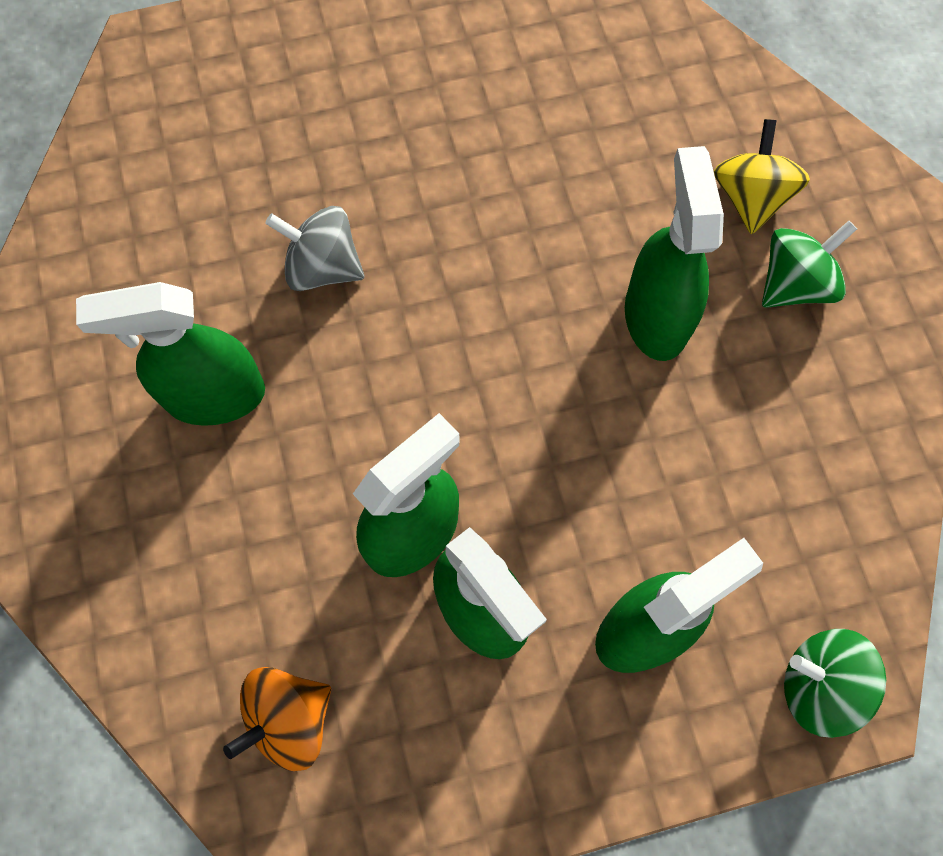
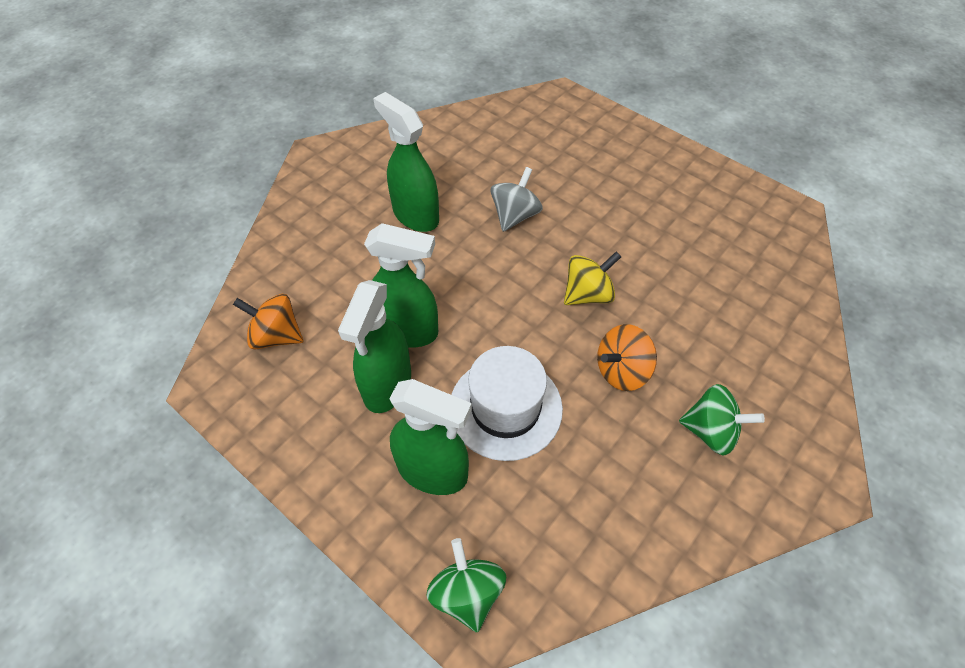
camera: 55 degrees right, 15 degrees down
(323, 267) = (515, 215): grey spinning top -> grey spinning top turned 45 degrees clockwise
(615, 485) = (505, 408): none -> white hat
(656, 316) = (621, 371): green spray bottle -> orange spinning top
(750, 197) = (741, 376): yellow spinning top -> yellow spinning top (587, 294)

